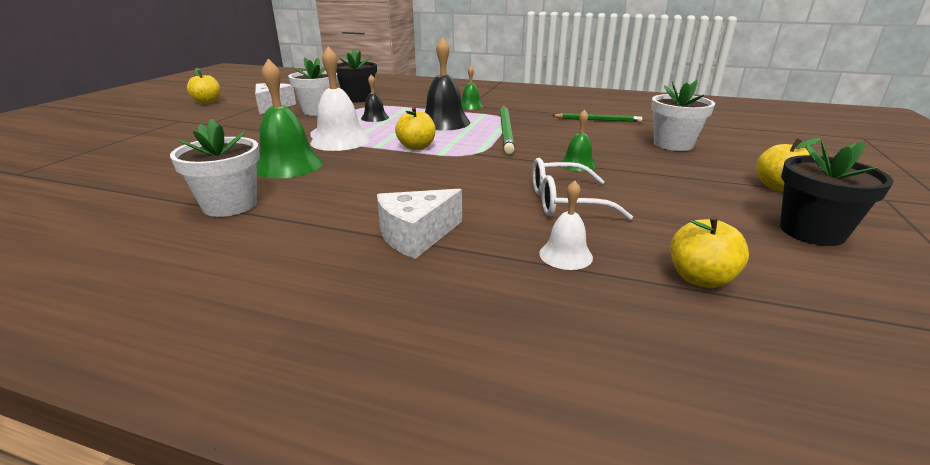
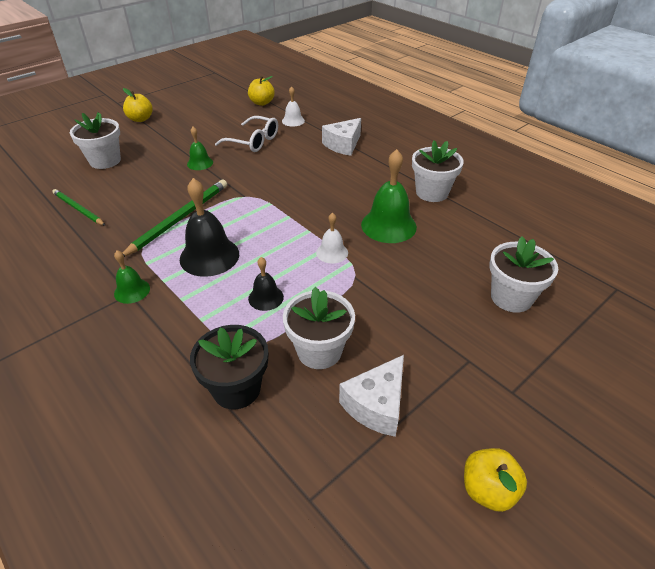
camera: 150 degrees left, 15 degrees up
(154, 150) = (511, 297): none -> white flower pot
(340, 141) = (332, 252): white bell -> white bell, size x0.55
(416, 147) = (277, 218): yellow apple -> none
(416, 235) = (343, 145): white cheese -> white cheese turned 135 degrees clockwise
(811, 231) = (186, 102): black flower pot -> none

